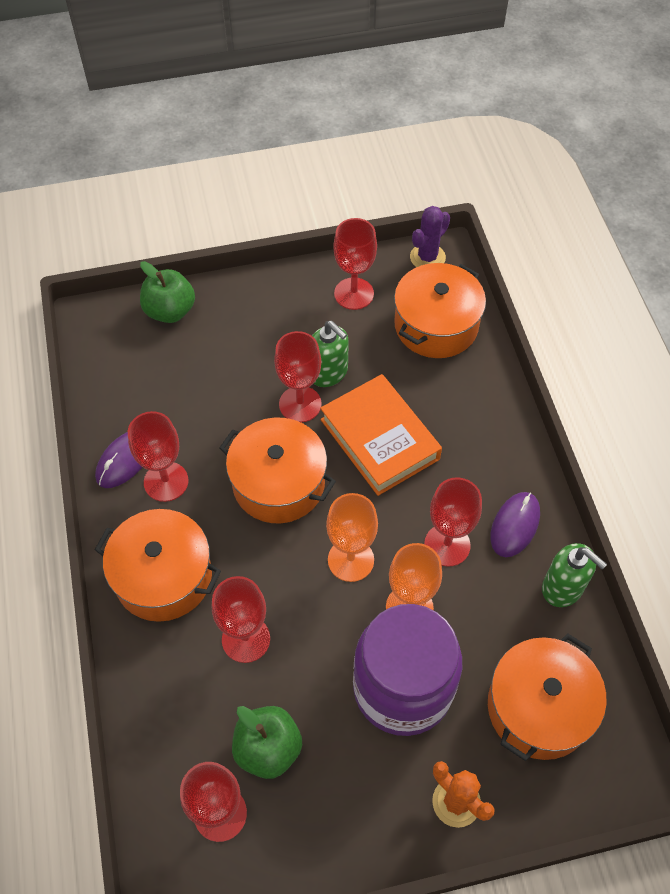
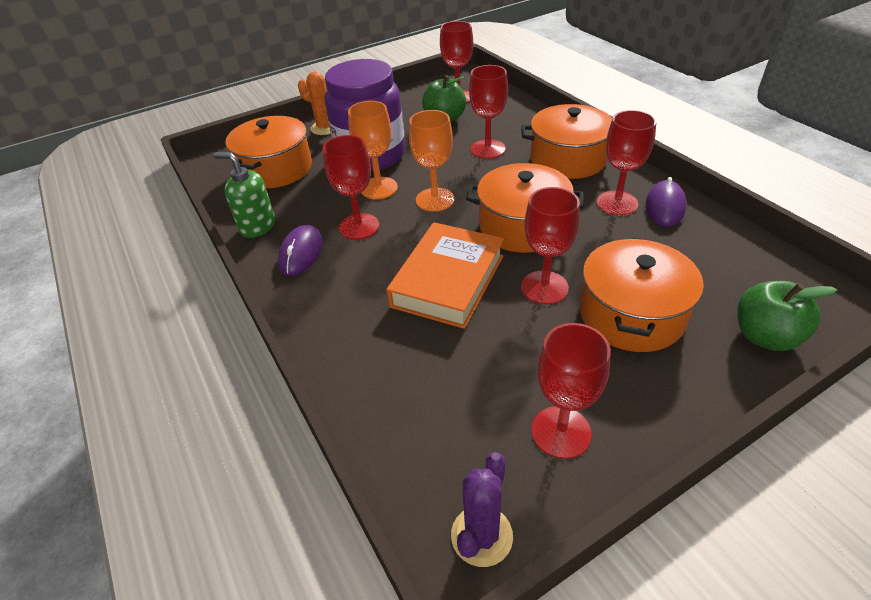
camera: 165 degrees right, 15 degrees down
(328, 372) = (534, 325): green soap dispenser -> none
(379, 439) = (448, 281): orange book -> orange book turned 75 degrees clockwise
(436, 325) = (430, 420): orange pot -> orange pot (631, 314)

